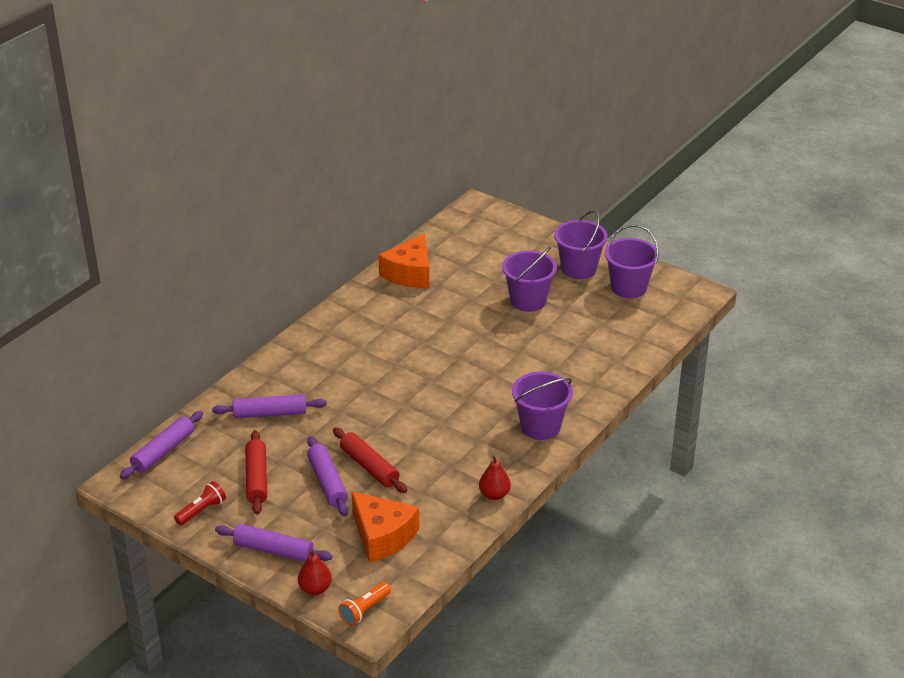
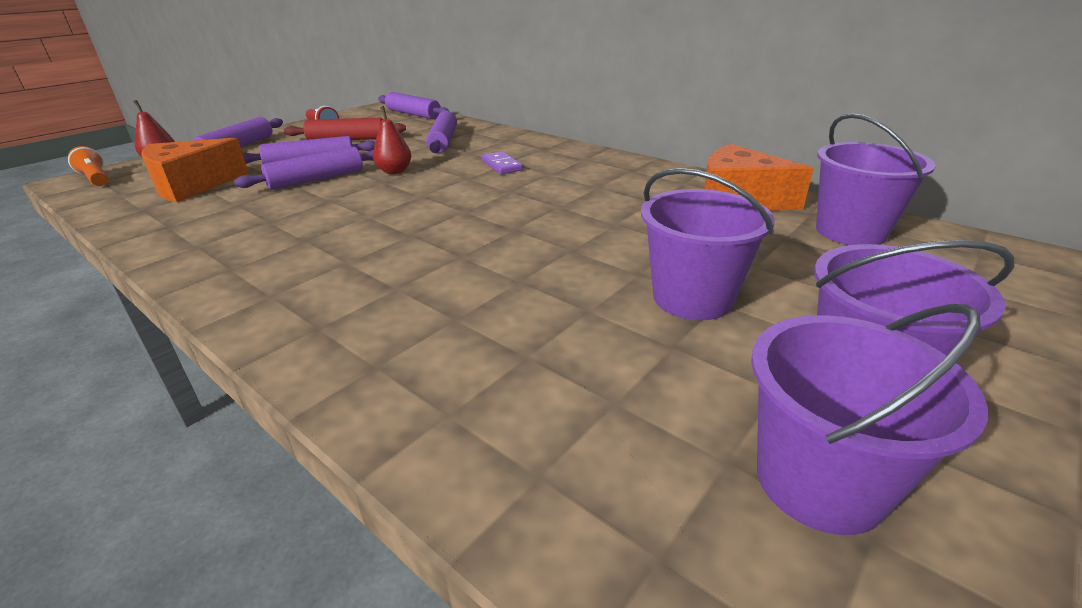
camera: 95 degrees right, 5 degrees down
(340, 373) = (502, 165): none -> purple domino
(369, 467) = (316, 179): red rolling pin -> purple rolling pin
(494, 494) = (173, 247): red pear -> red pear (394, 171)
(540, 426) = (290, 292): purple bucket -> purple bucket (850, 232)

